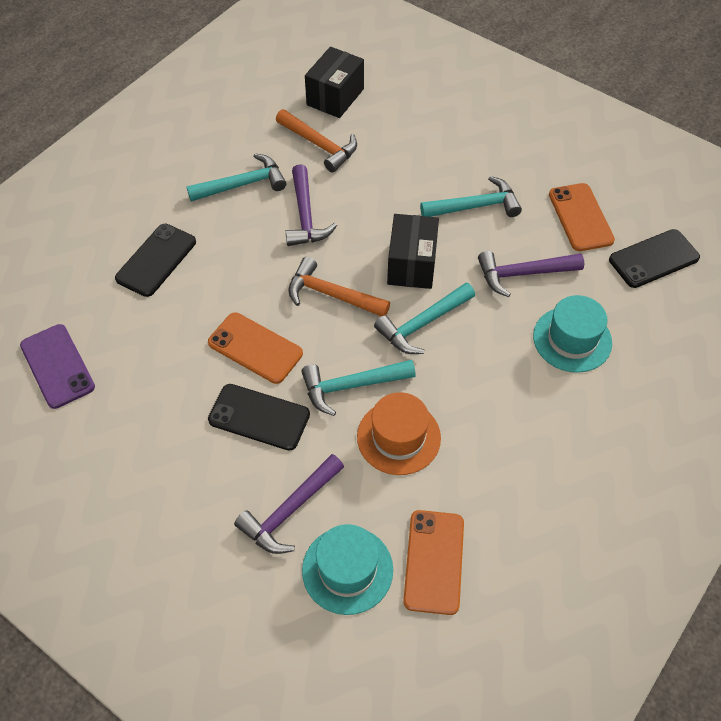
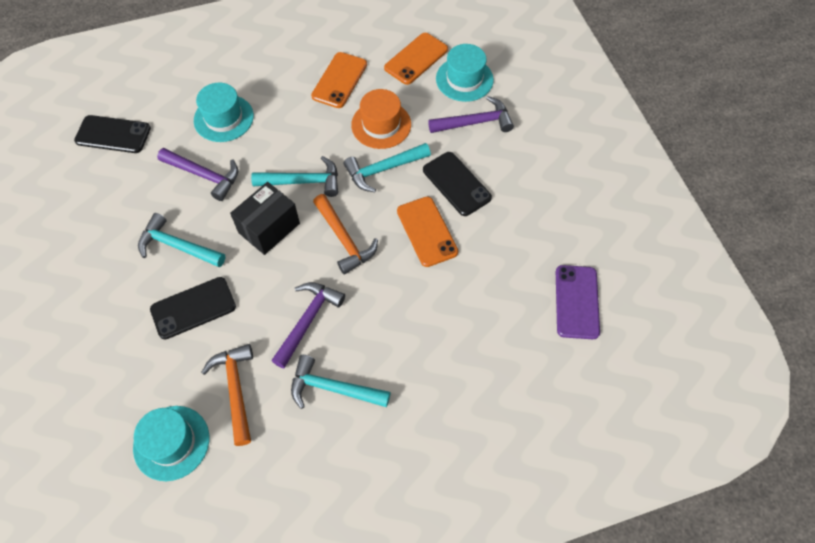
camera: 145 degrees left, 5 degrees up
(156, 260) = (454, 353): black phone -> black phone (193, 308)
(335, 97) = (171, 442): black box -> turquoise hat
(351, 386) = (383, 169): turquoise hammer -> turquoise hammer turned 135 degrees clockwise
(580, 217) = (119, 191): orange phone -> orange phone (339, 80)

